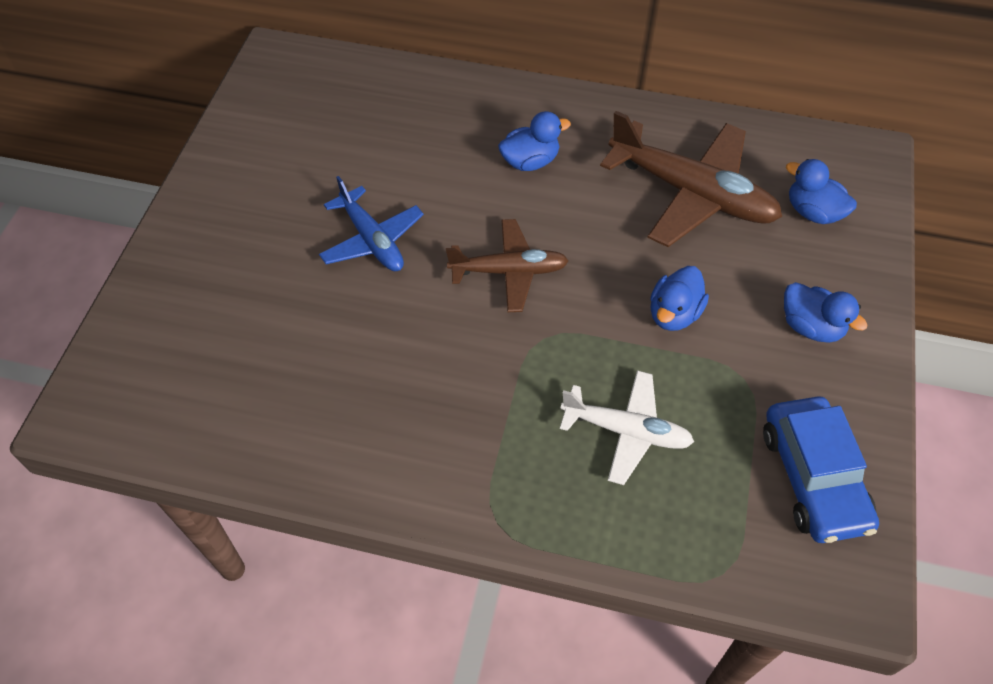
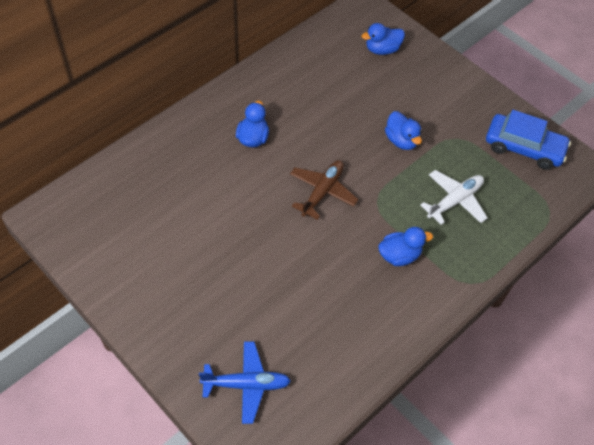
camera: 60 degrees left, 0 degrees up
(372, 240) = (249, 242): blue plane -> blue plane (246, 384)
(692, 193) = (333, 86): brown plane -> none
(810, 326) = (446, 95): blue duck -> blue duck (399, 255)

